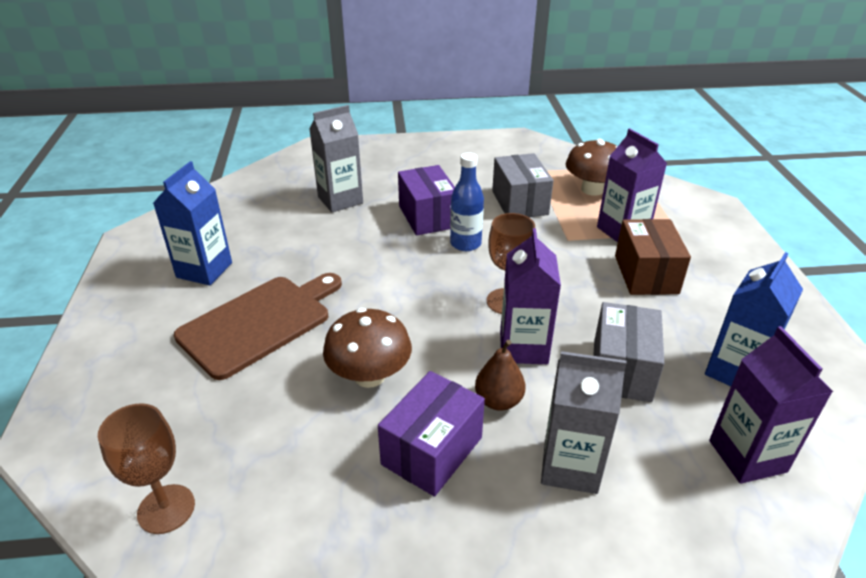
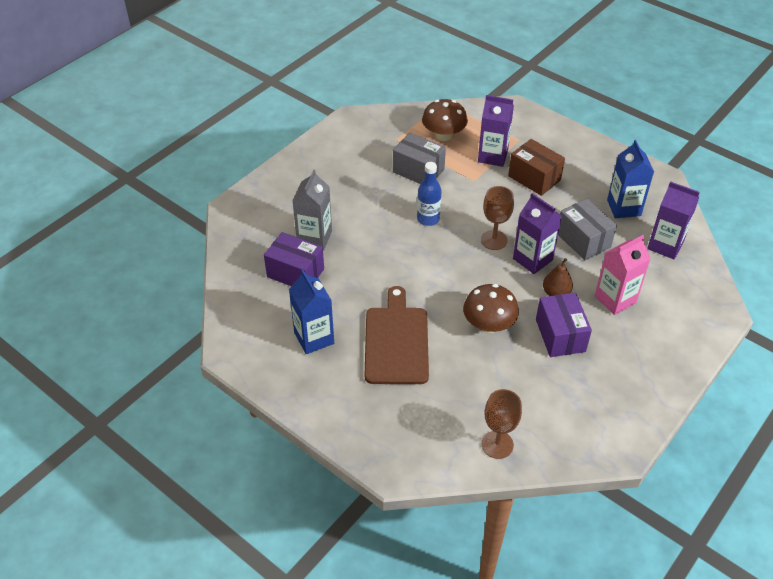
camera: 45 degrees left, 10 degrees up
(427, 216) = (382, 215): purple box -> purple box (295, 273)
(570, 466) = (615, 299): grey carton -> pink carton

